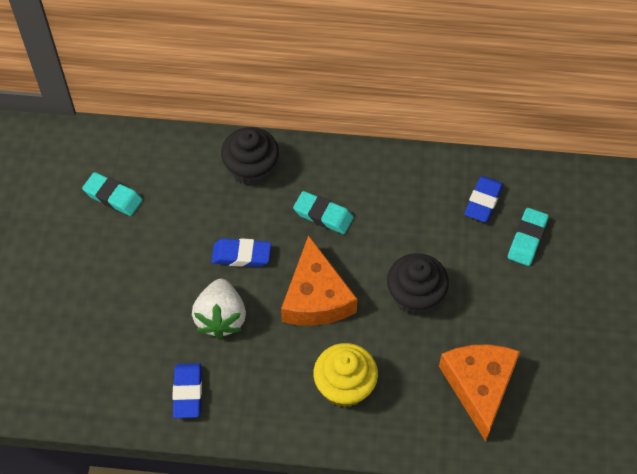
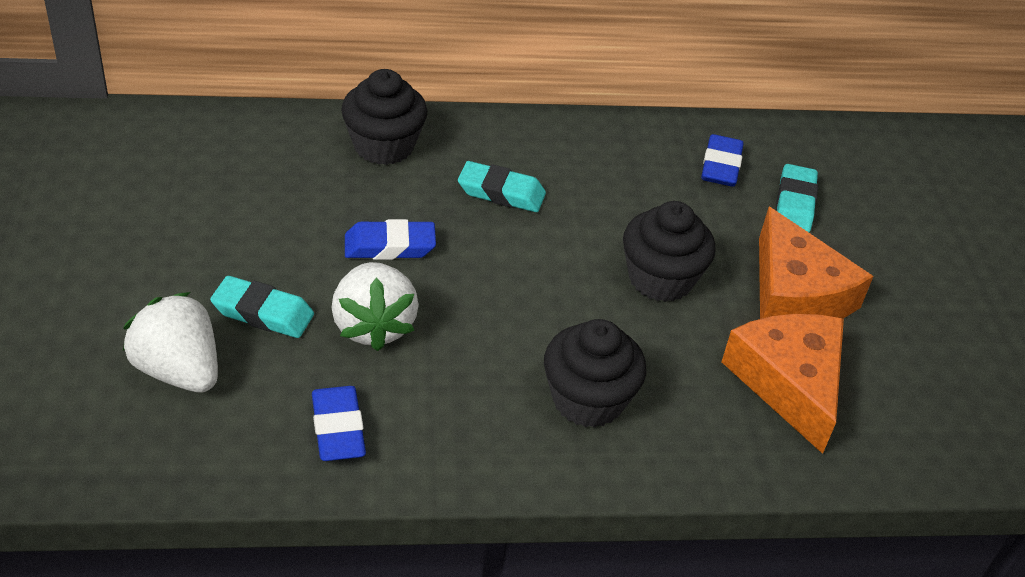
camera: 15 degrees left, 15 degrees down
(99, 341) = (179, 370): none -> white strawberry
(113, 197) = (178, 187): turquoise eraser -> turquoise eraser (263, 313)
(316, 297) = (515, 290): orange cheese -> orange cheese (795, 293)
(345, 386) = (588, 400): yellow cupcake -> black cupcake

